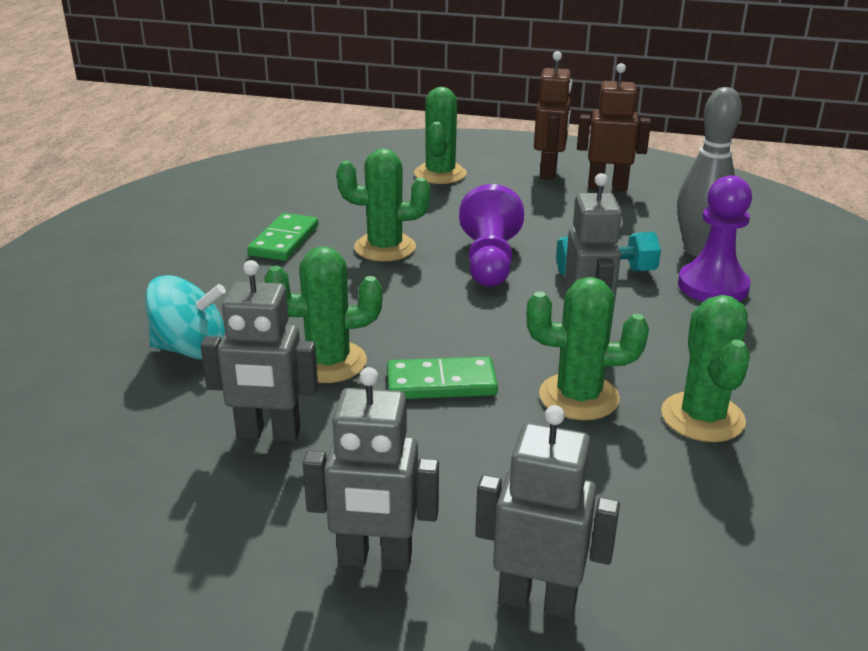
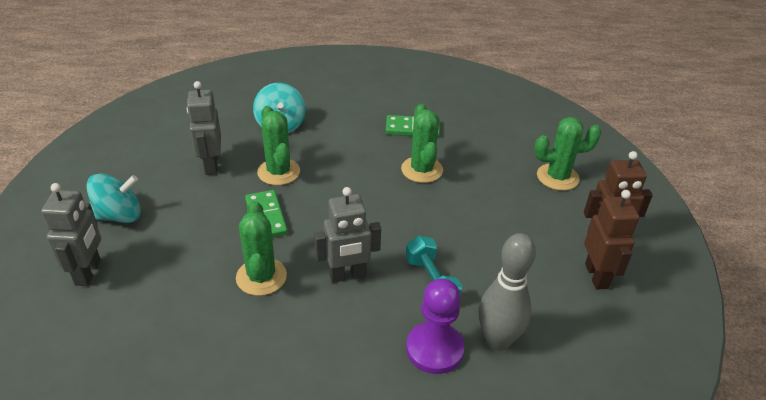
camera: 75 degrees right, 10 degrees up
(375, 560) = (119, 215): grey robot -> turquoise spinning top
(489, 261) = (423, 220): purple pawn -> none
(702, 417) = (247, 339): green cactus -> none

